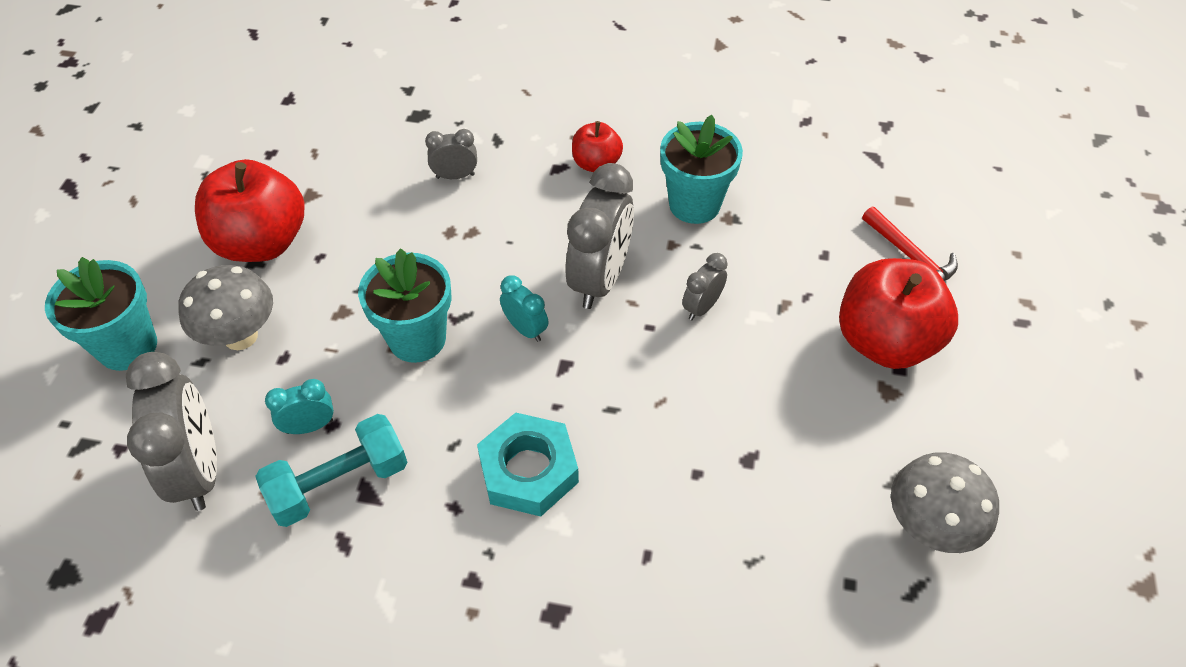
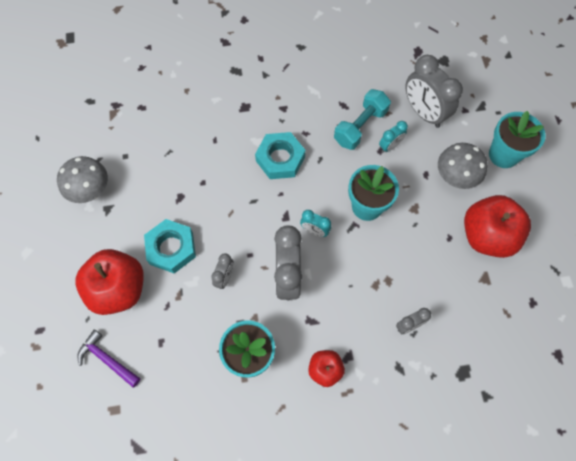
camera: 160 degrees right, 15 degrees up
(783, 376) = (171, 248): none -> turquoise nut
(910, 256) = (107, 359): red hammer -> purple hammer

